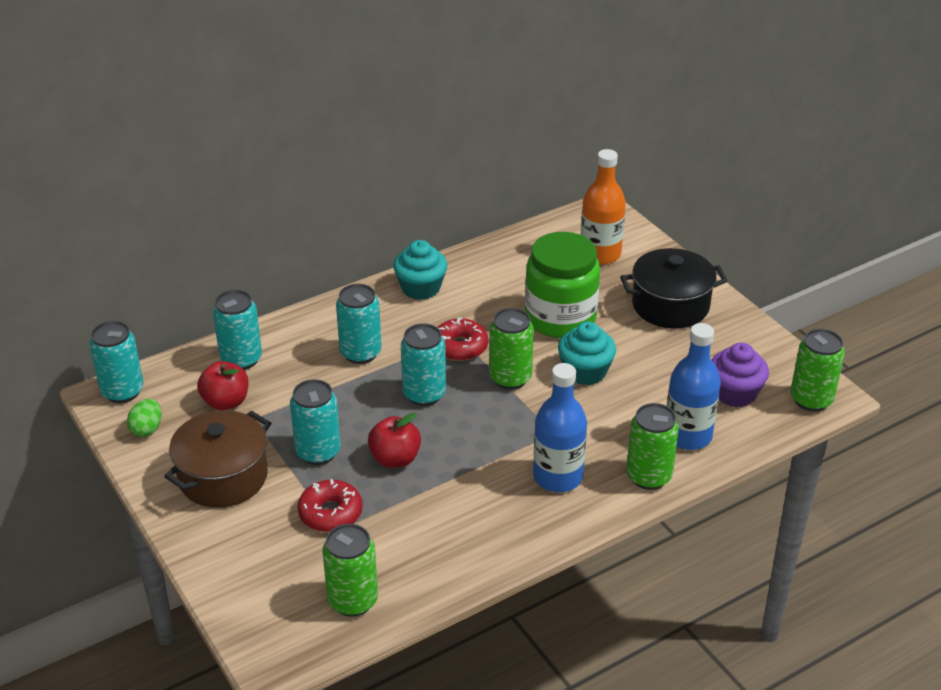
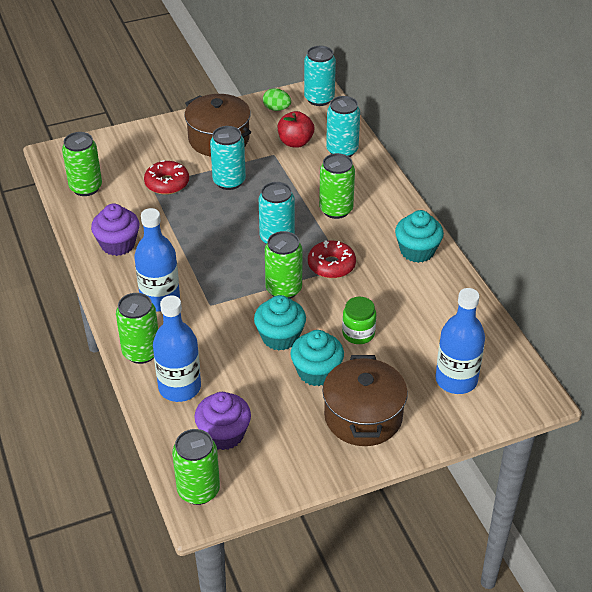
camera: 100 degrees right, 5 degrees up
(360, 353) = (336, 210): turquoise can -> green can
(395, 459) = (209, 217): red apple -> none
(468, 537) = (118, 244): none -> purple cupcake
(560, 318) = (358, 333): green jar -> green jar, size x0.49
(600, 254) = (456, 380): orange bottle -> blue bottle
(625, 340) = (316, 372): none -> turquoise cupcake
(670, 305) = (363, 417): black pot -> brown pot

